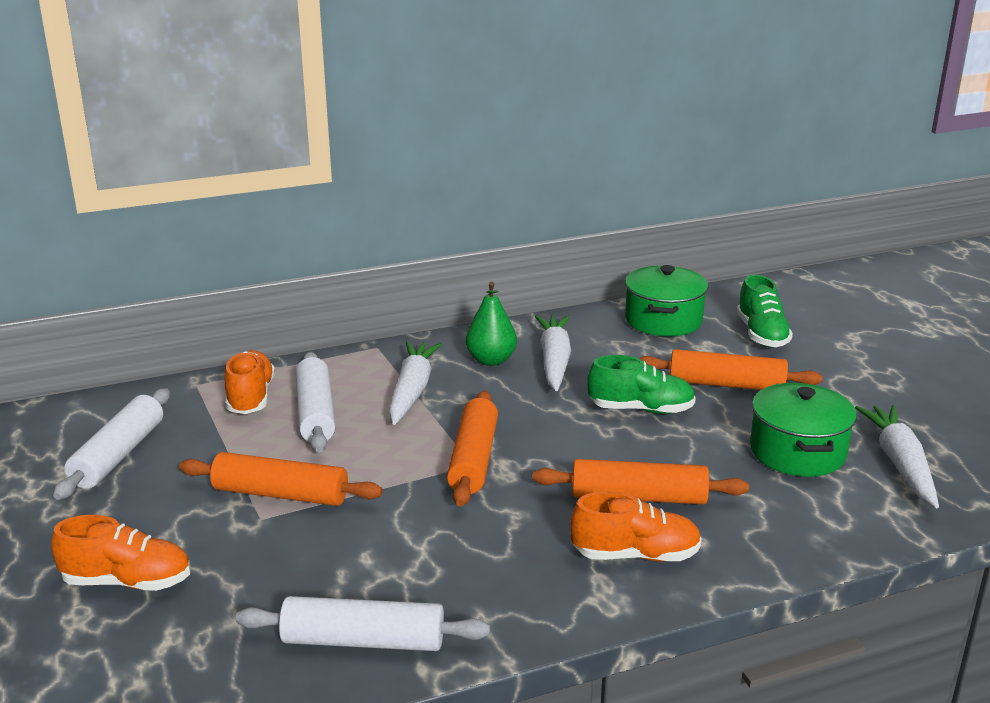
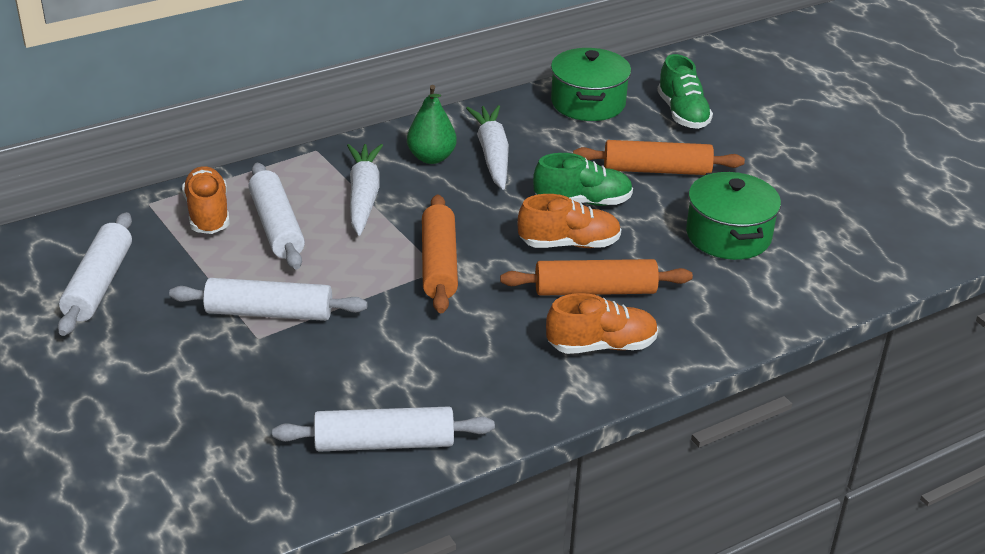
camera: 10 degrees left, 10 degrees up
(128, 582) = (156, 408): orange shoe -> orange shoe (569, 244)
(280, 494) = (269, 313): orange rolling pin -> white rolling pin
(900, 463) = (817, 240): white carrot -> none

